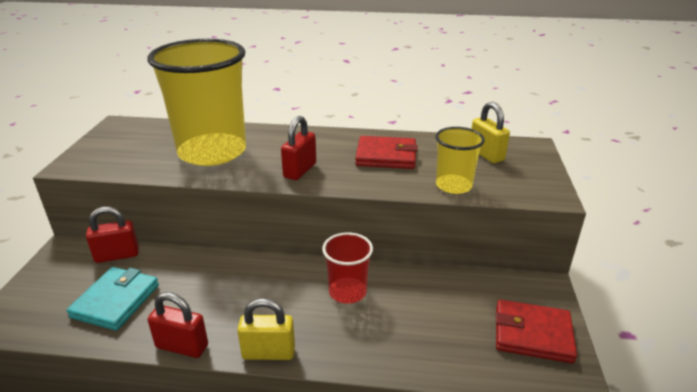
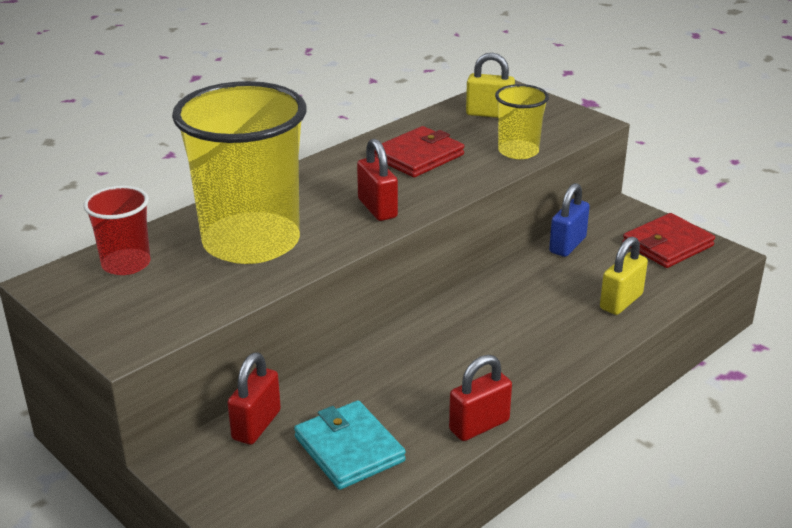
camera: 50 degrees left, 0 degrees up
(268, 352) = (545, 378): yellow padlock -> yellow padlock (621, 302)
(347, 292) = (514, 303): red cup -> red cup (126, 264)
(454, 281) = (567, 245): none -> blue padlock

